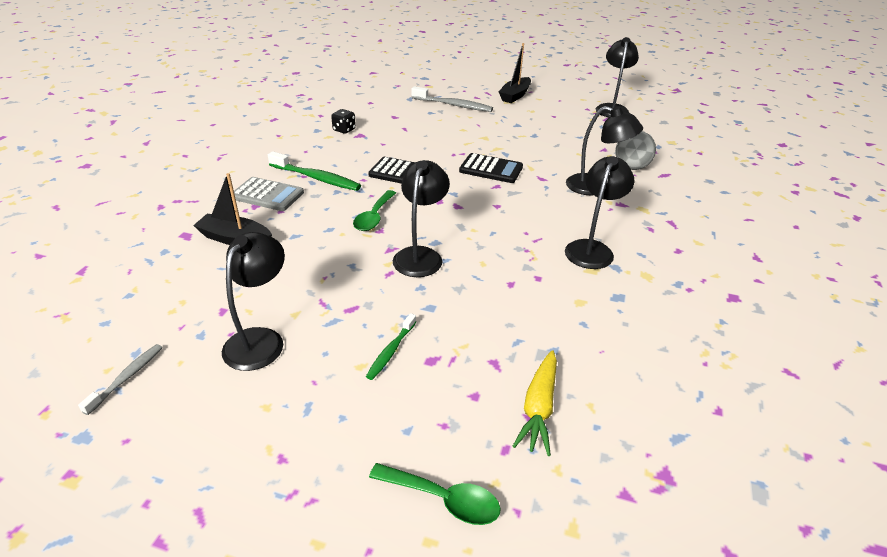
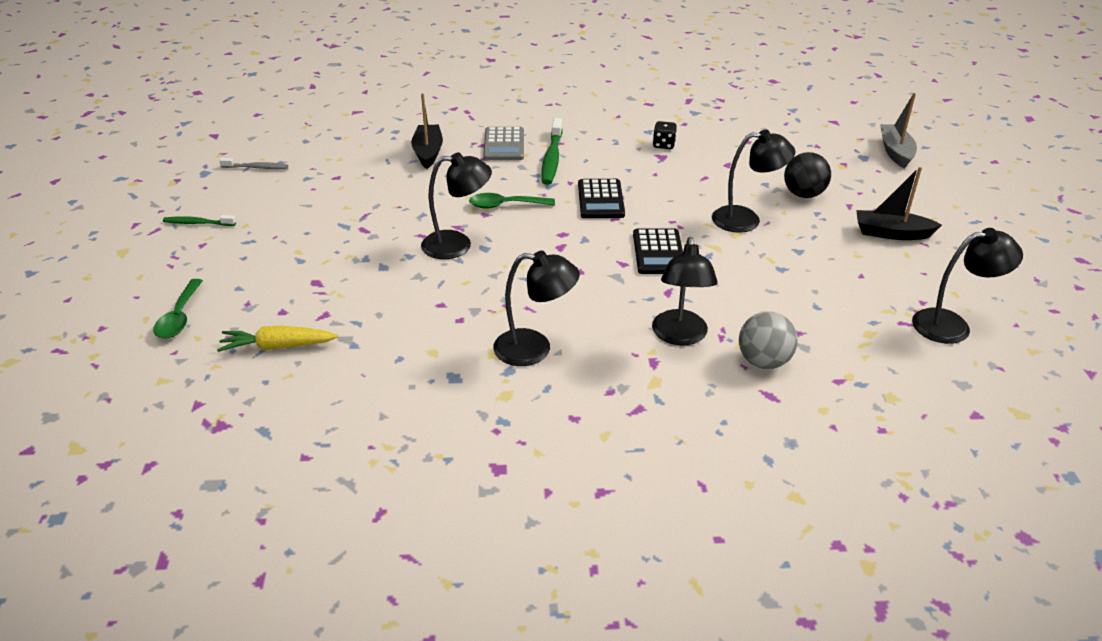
camera: 70 degrees right, 0 degrees up
(260, 340) = (310, 202): black lamp -> black lamp (746, 219)
(391, 351) = (319, 260): green toothbrush -> green toothbrush (198, 223)
(427, 69) = (895, 152): none -> grey boat
(453, 105) = (803, 194): grey toothbrush -> black ball

